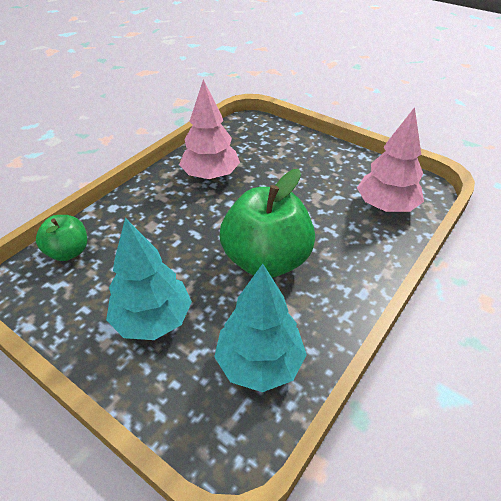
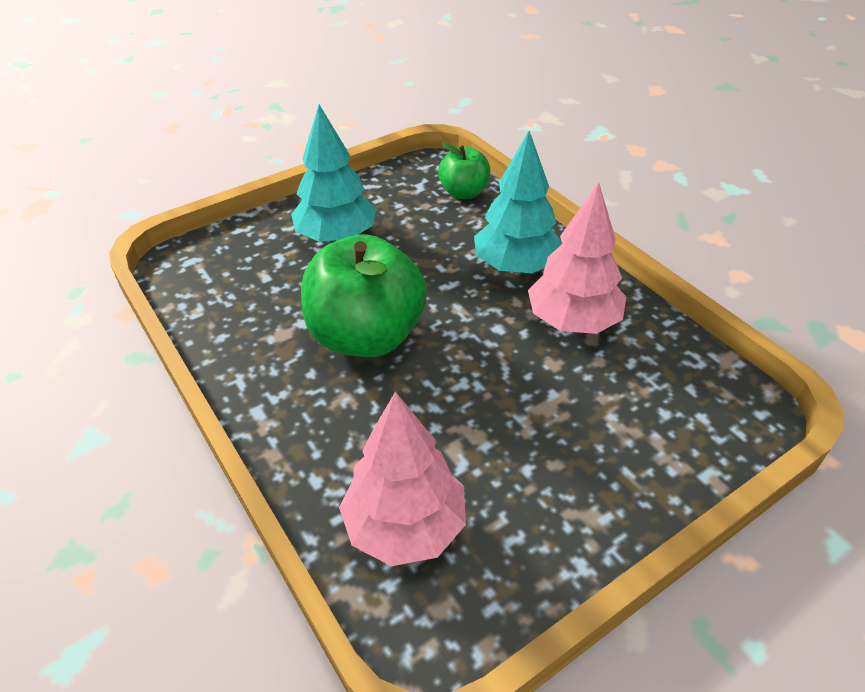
camera: 110 degrees right, 0 degrees up
(260, 363) = (236, 295): turquoise tree -> turquoise tree (516, 266)

